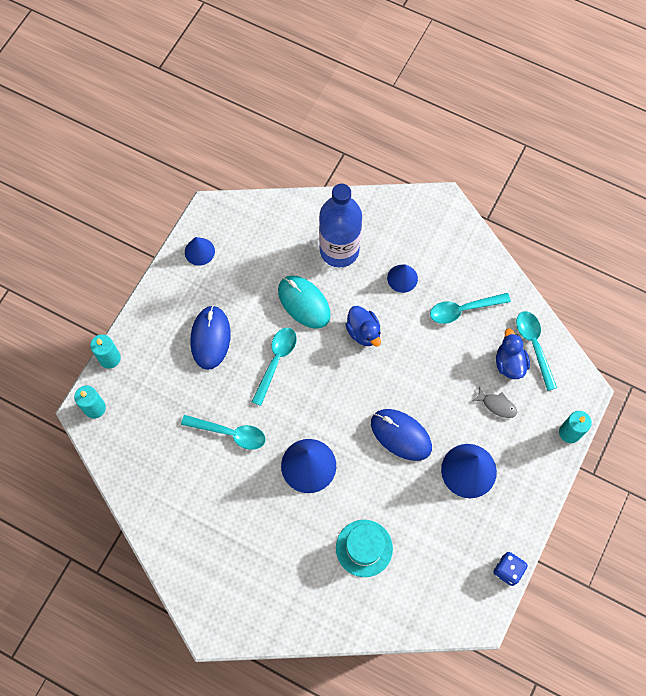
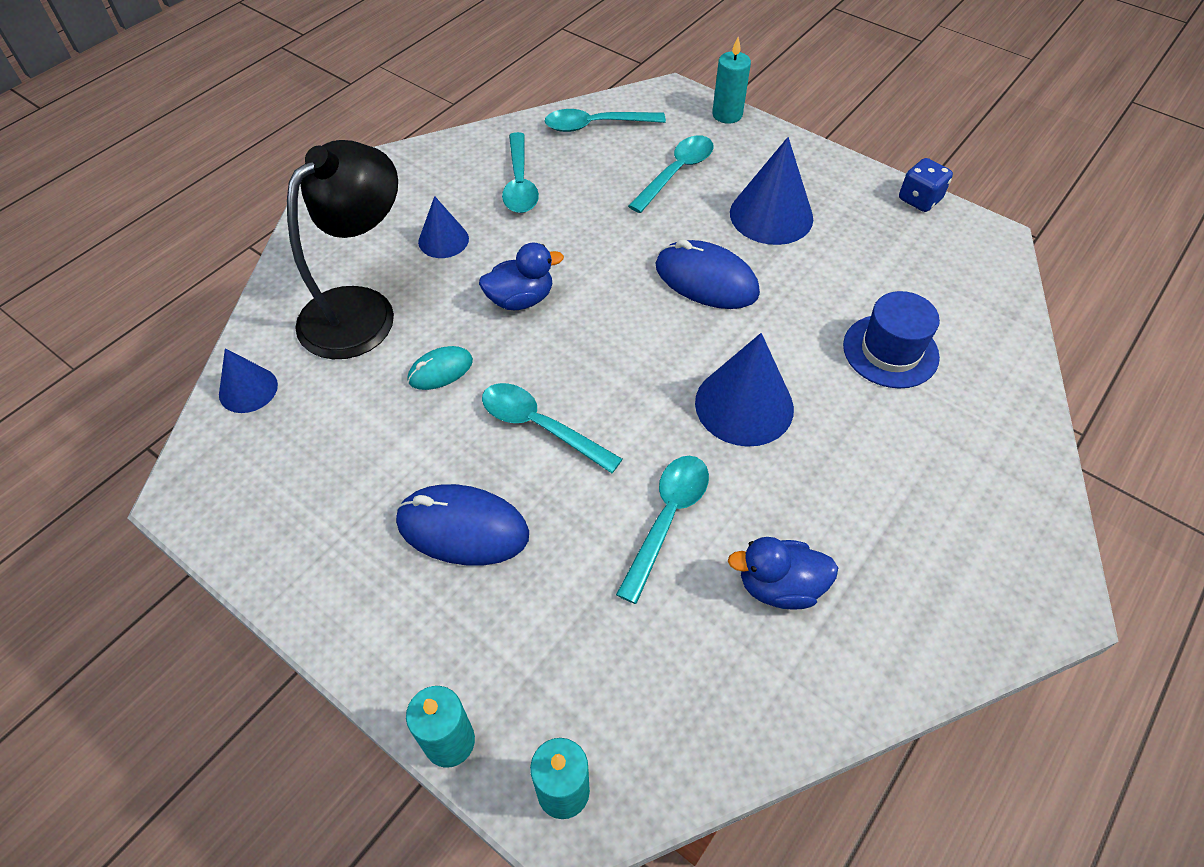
camera: 80 degrees left, 15 degrees down
(199, 251) = (267, 525): blue cone -> blue cone (248, 389)
(304, 303) = (440, 370): turquoise mouse -> turquoise mouse, size x0.57
(339, 250) = (361, 309): blue bottle -> black lamp
(364, 548) = (890, 351): turquoise hat -> blue hat
(401, 435) = (706, 280): blue mouse -> blue mouse turned 75 degrees clockwise
(497, 405) = (676, 173): grey fish -> turquoise spoon
(509, 363) = (616, 151): blue duck -> blue duck (779, 586)

